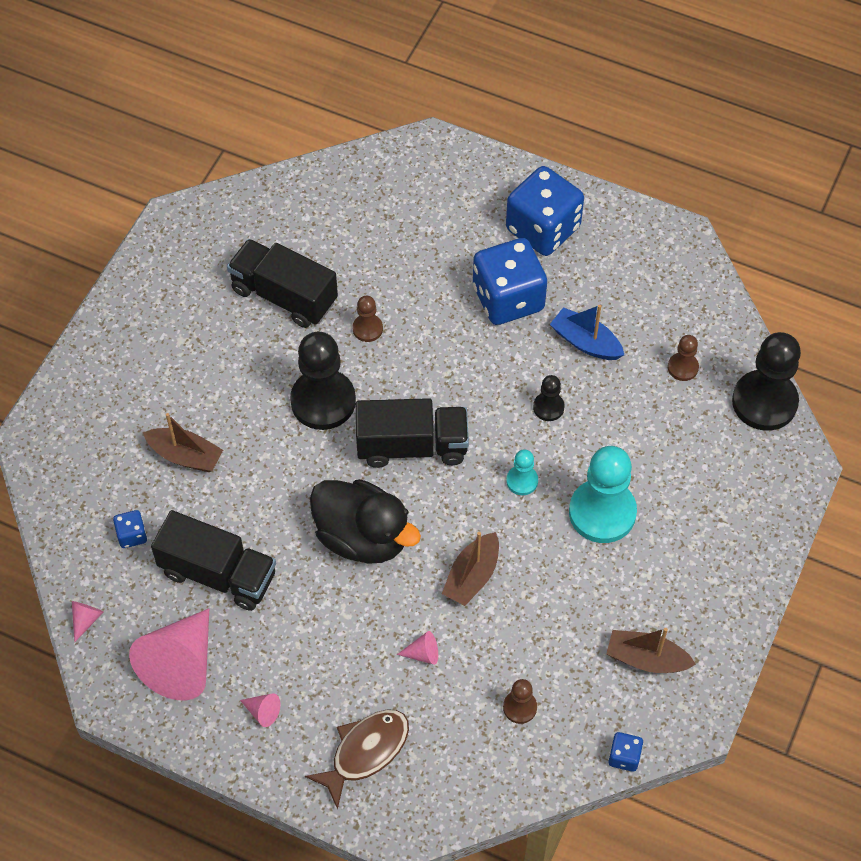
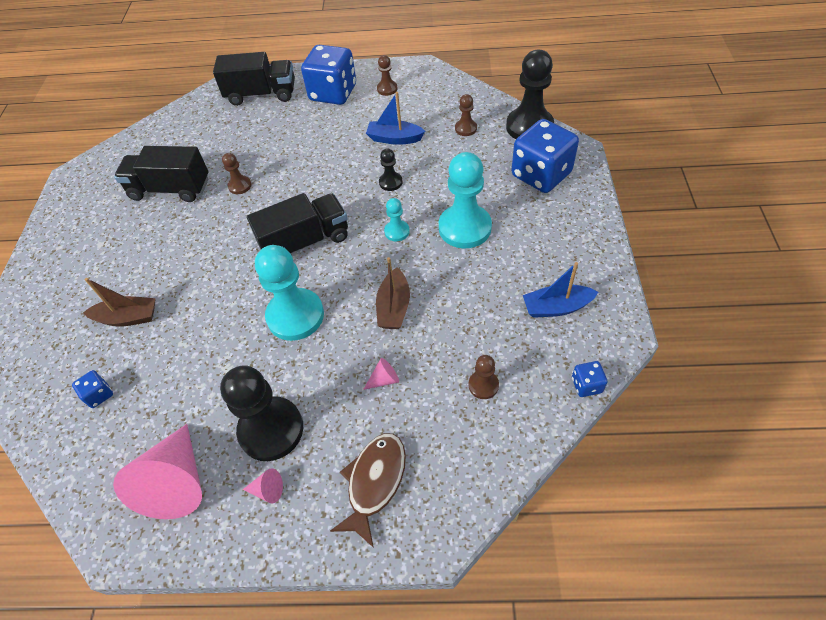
camera: 20 degrees left, 5 degrees down
(86, 619) = (75, 483): pink cone -> none
(218, 574) = (185, 393): black truck -> black truck (261, 94)
(323, 401) = (225, 240): black pawn -> black pawn (271, 430)
(362, 537) = (295, 316): black duck -> turquoise pawn
(508, 298) = (330, 135): blue dice -> blue dice (541, 175)
(616, 254) = (387, 89): none -> brown pawn
(646, 659) = (556, 307): brown boat -> blue boat

